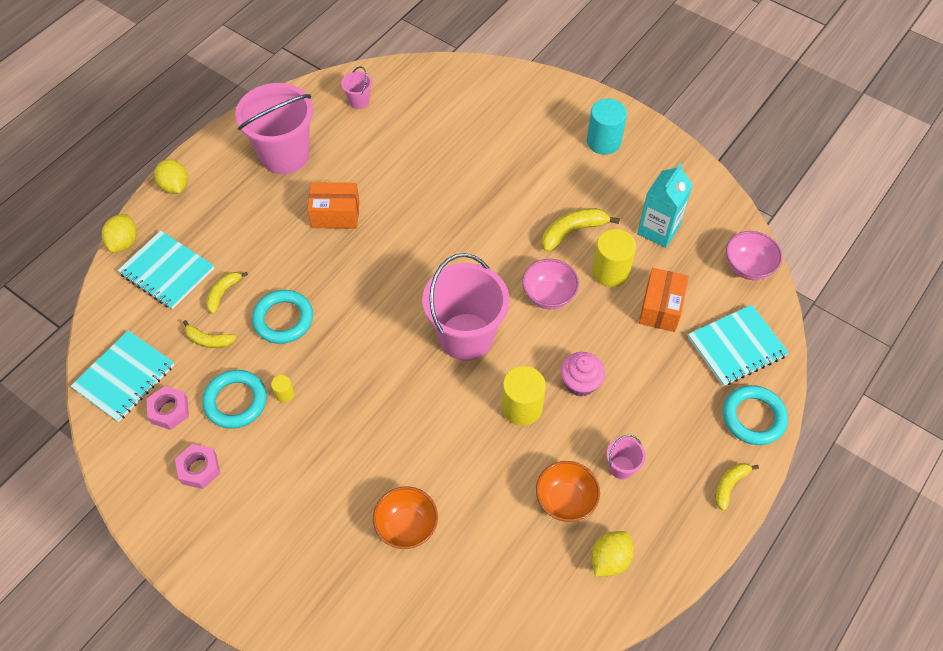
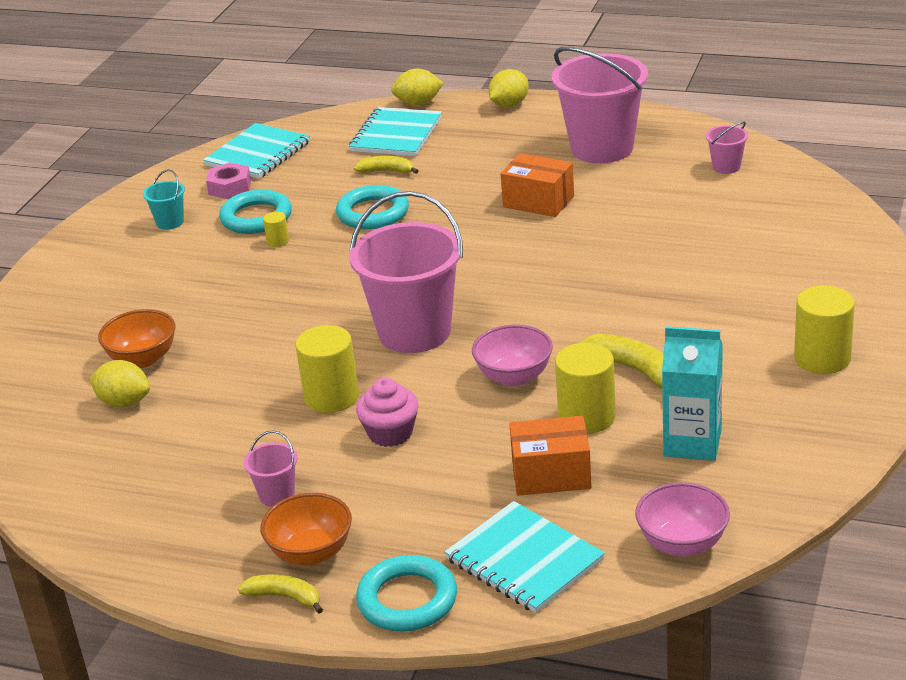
camera: 75 degrees right, 25 degrees down
(124, 377) = (258, 154): turquoise notebook -> turquoise notebook turned 75 degrees counterclockwise
(199, 469) = (170, 222): pink nut -> turquoise bucket
(209, 340) = (323, 181): yellow banana -> none
(335, 214) = (538, 201): orange box -> orange box turned 45 degrees counterclockwise
(565, 500) = (213, 461): orange bowl -> orange bowl (311, 553)
(603, 141) = (822, 358): turquoise cylinder -> yellow cylinder
(609, 559) = (142, 514): yellow lemon -> yellow lemon (124, 402)

